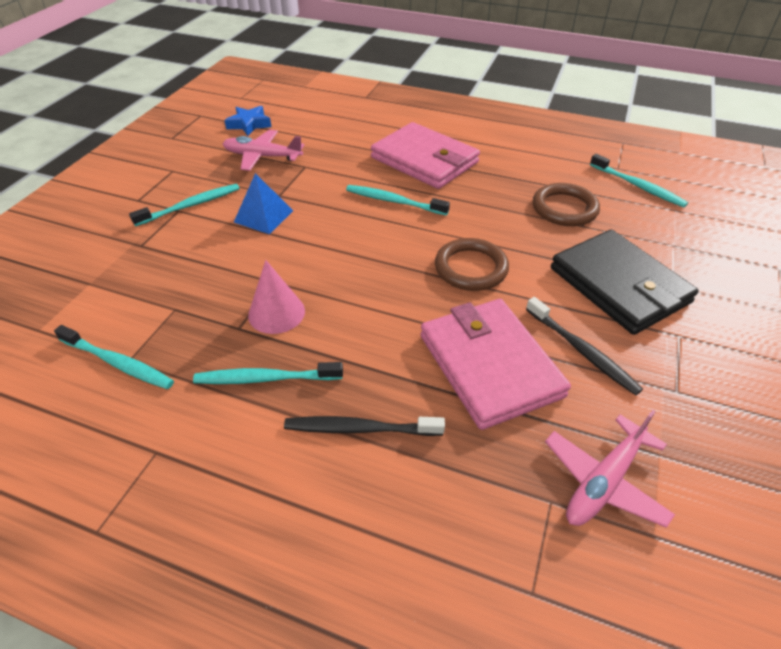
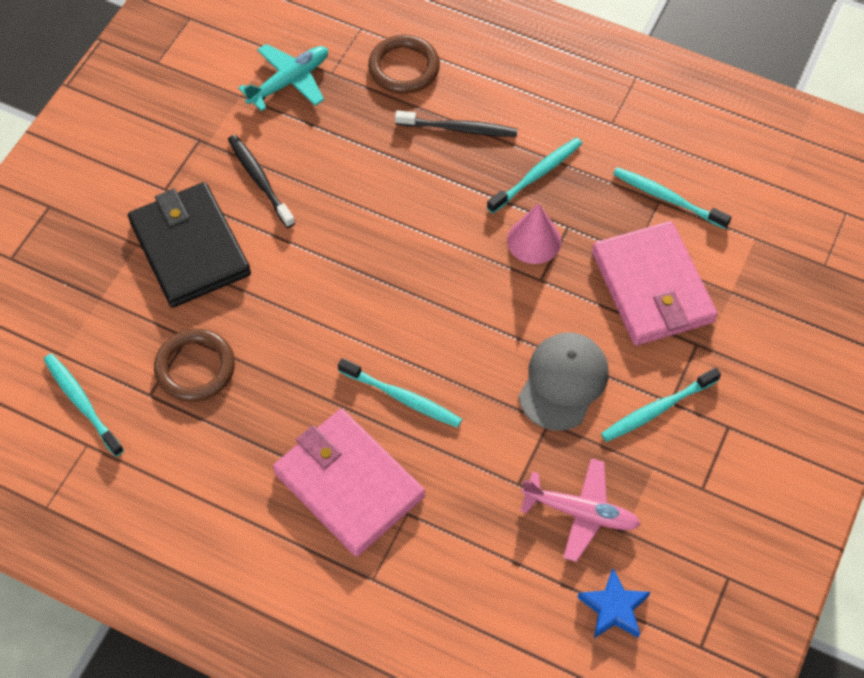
camera: 175 degrees left, 15 degrees up
(263, 216) = (563, 382): blue pyramid -> grey cap
(265, 378) = (537, 175): turquoise toothbrush -> turquoise toothbrush turned 45 degrees counterclockwise
(471, 268) = (333, 282): brown ring -> brown ring (404, 68)
(489, 365) = (345, 173): pink wallet -> pink wallet (652, 287)
(604, 481) = (289, 81): pink plane -> turquoise plane

